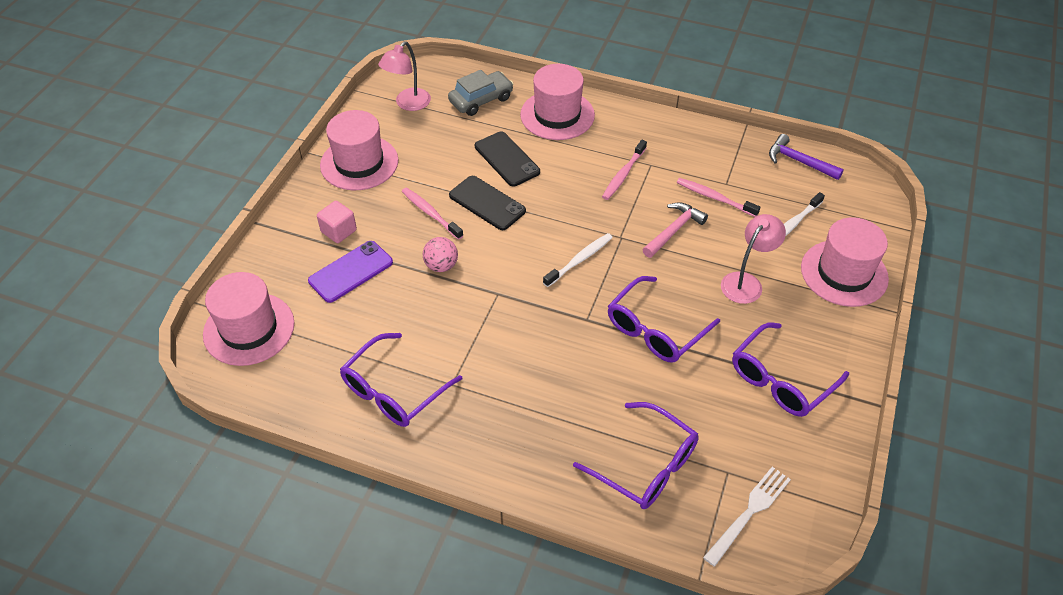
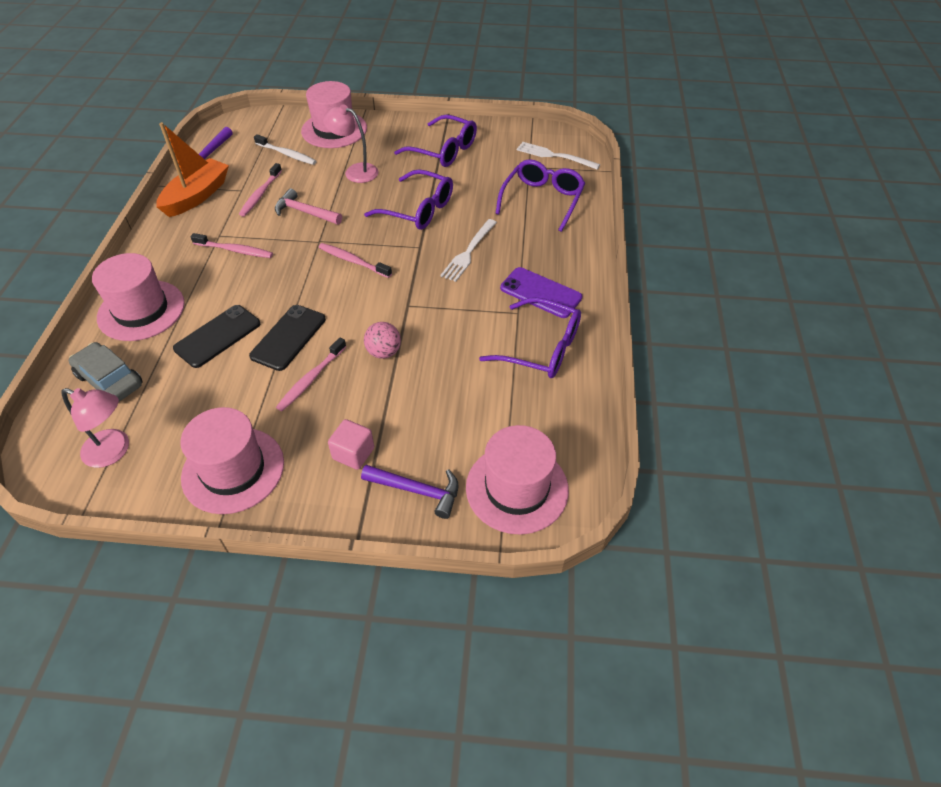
camera: 105 degrees left, 0 degrees up
(282, 264) = (417, 491): none -> purple hammer
(351, 271) = (411, 423): purple phone -> purple phone (540, 293)
(563, 362) = (468, 252): none -> white fork
(579, 260) = (353, 261): white toothbrush -> pink toothbrush
(721, 151) = (197, 196): none -> orange boat

